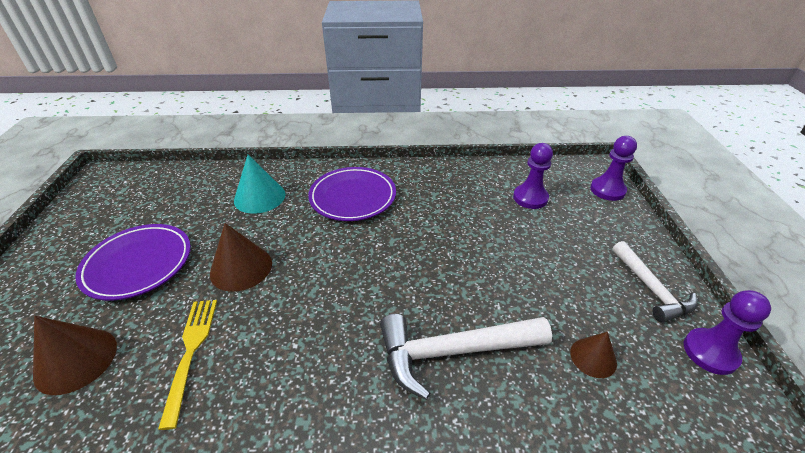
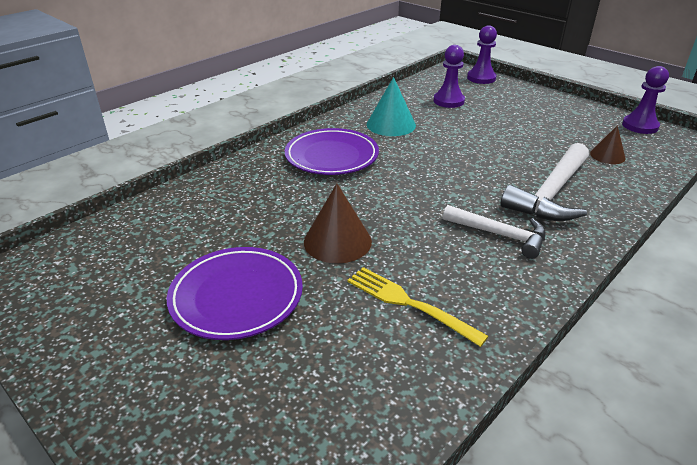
camera: 45 degrees left, 5 degrees down
(76, 360) = (329, 377): brown cone -> none
(259, 197) = (250, 195): turquoise cone -> turquoise cone (391, 124)
(651, 289) = (579, 114): white hammer -> white hammer (500, 235)

